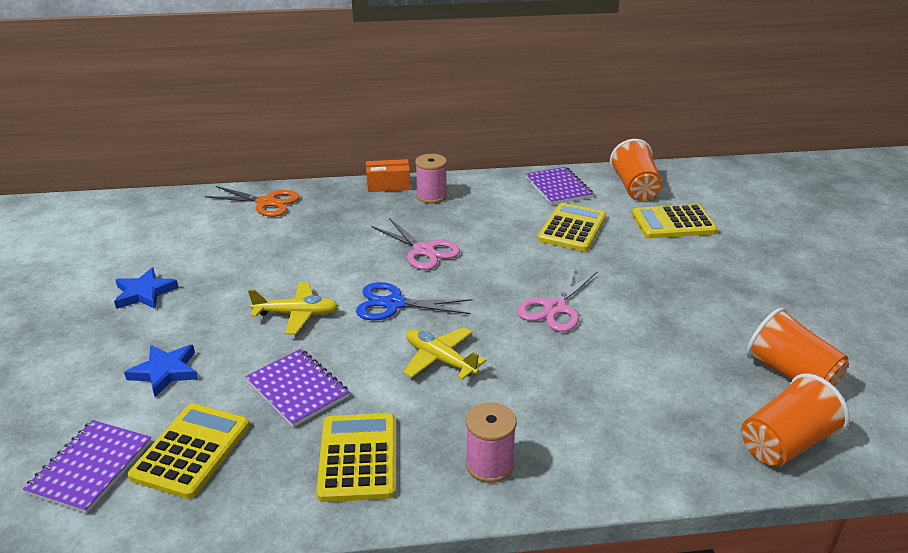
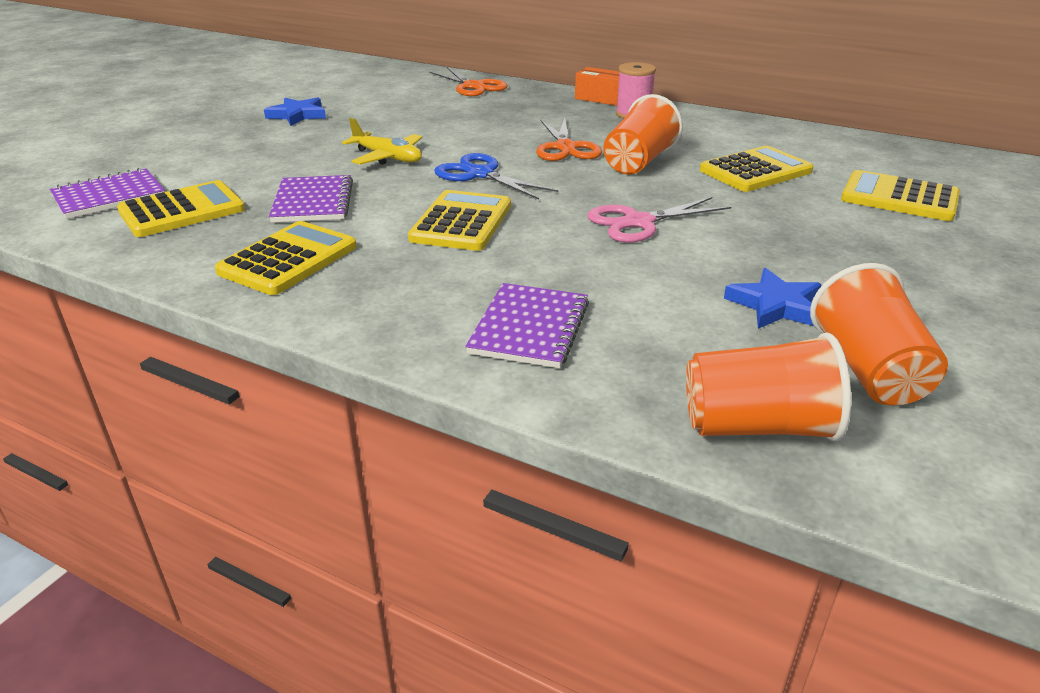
camera: 35 degrees right, 0 degrees up
(165, 372) = (239, 162): blue star -> blue star (775, 305)
(423, 250) = (565, 148): pink scissors -> orange scissors
(440, 359) = (462, 222): yellow plane -> yellow calculator
(489, 464) = (388, 307): pink spool -> none
(558, 188) = (787, 138): purple notebook -> purple notebook (529, 328)
(635, 188) = (889, 159): orange cup -> orange cup (638, 162)

